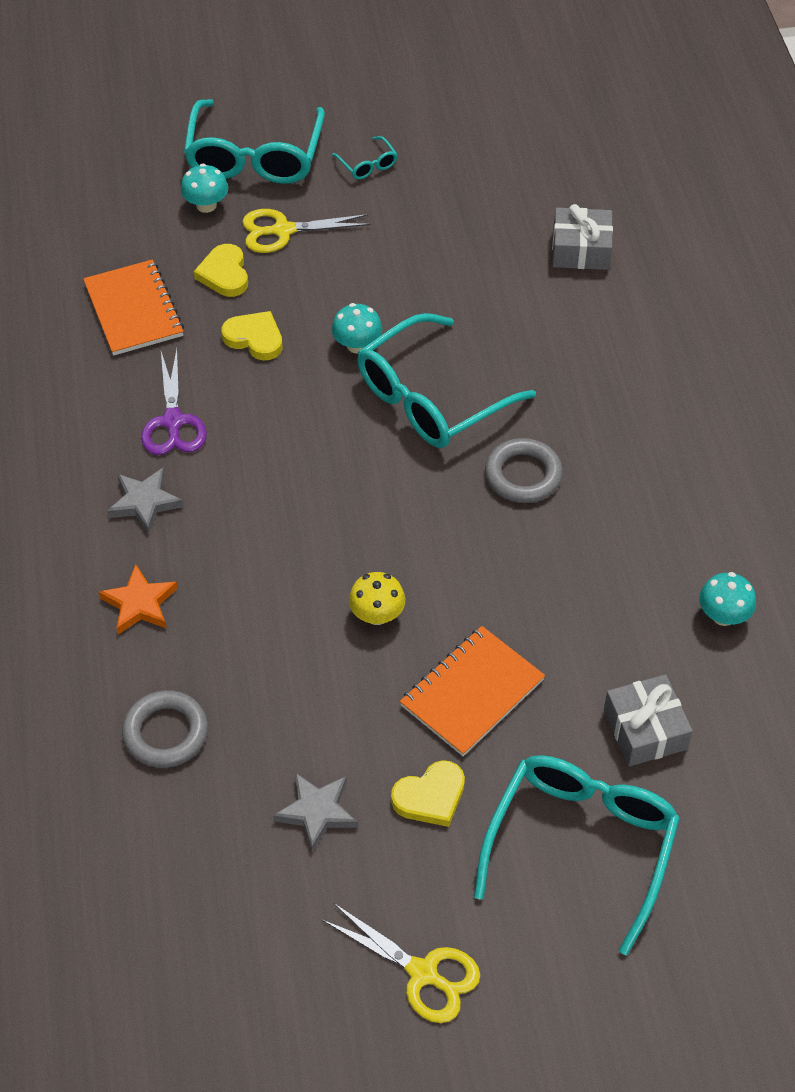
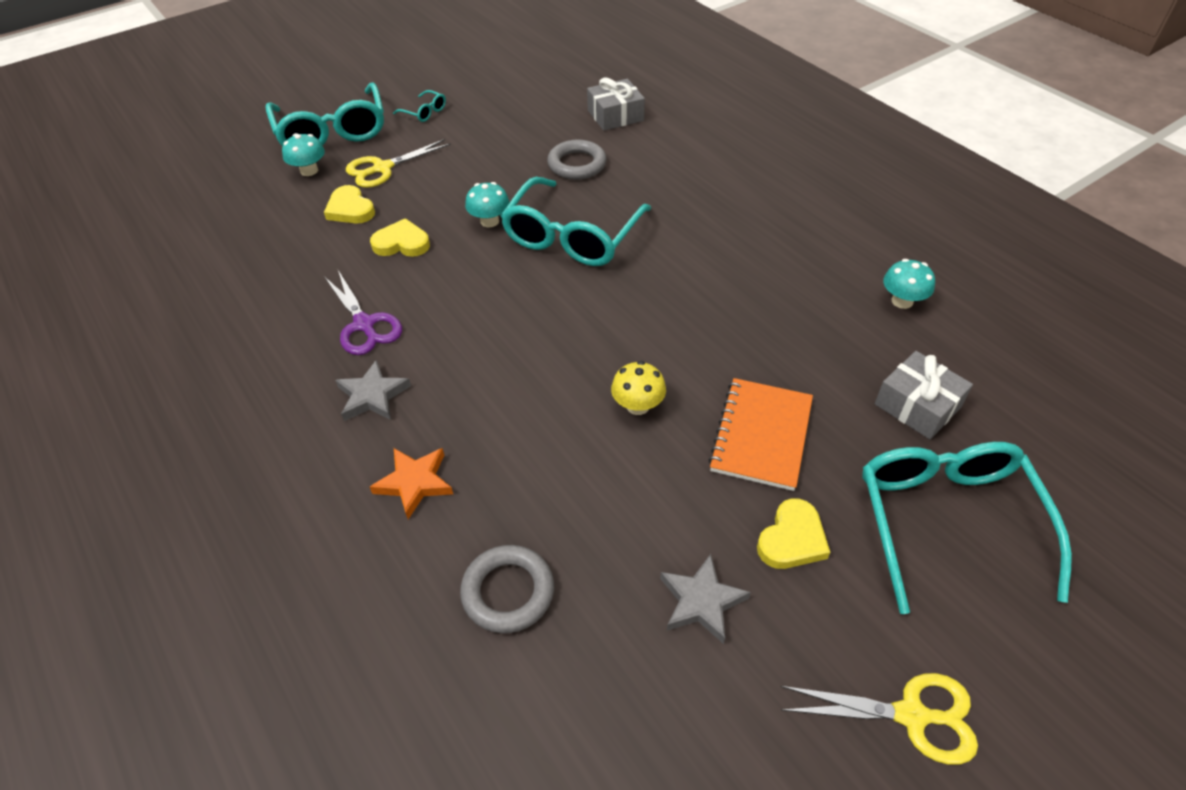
camera: 25 degrees left, 5 degrees down
(134, 310) = (284, 257): orange notebook -> none
(523, 475) = (680, 262): grey ring -> grey ring (577, 164)

